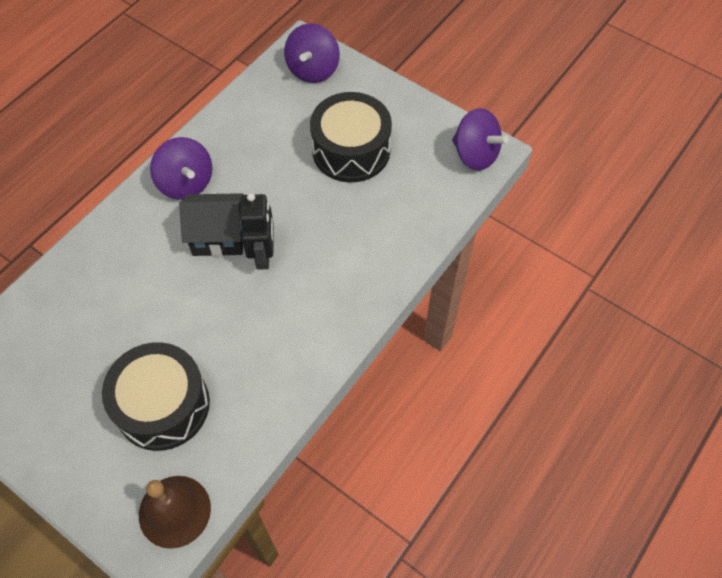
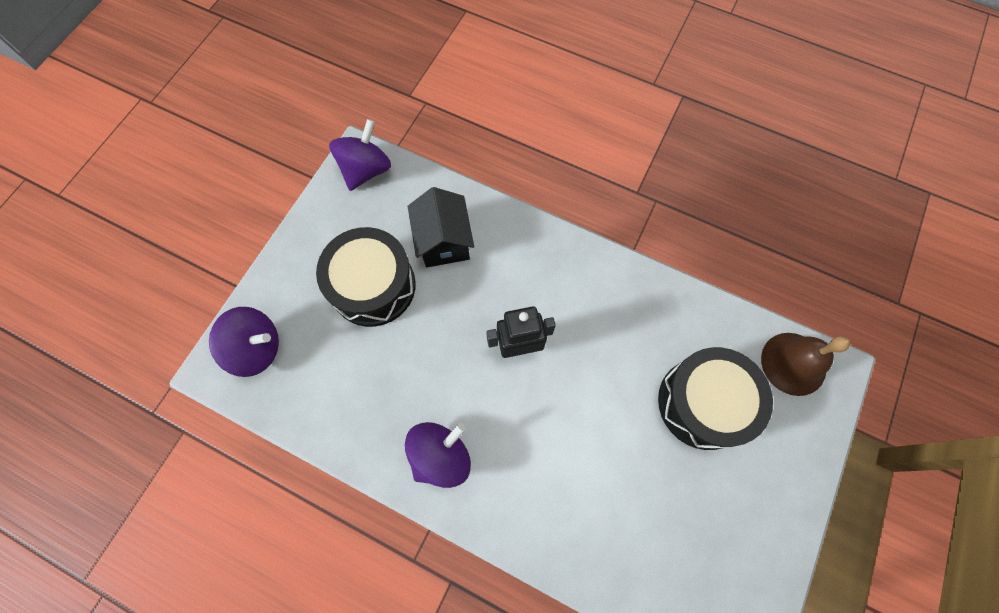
camera: 100 degrees left, 10 degrees up
(218, 236) = (505, 399): black house -> black house (443, 241)

